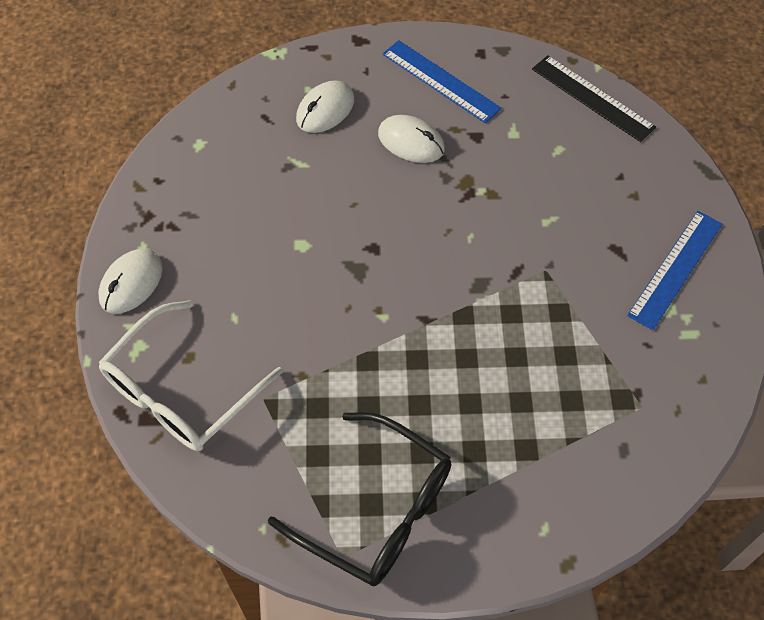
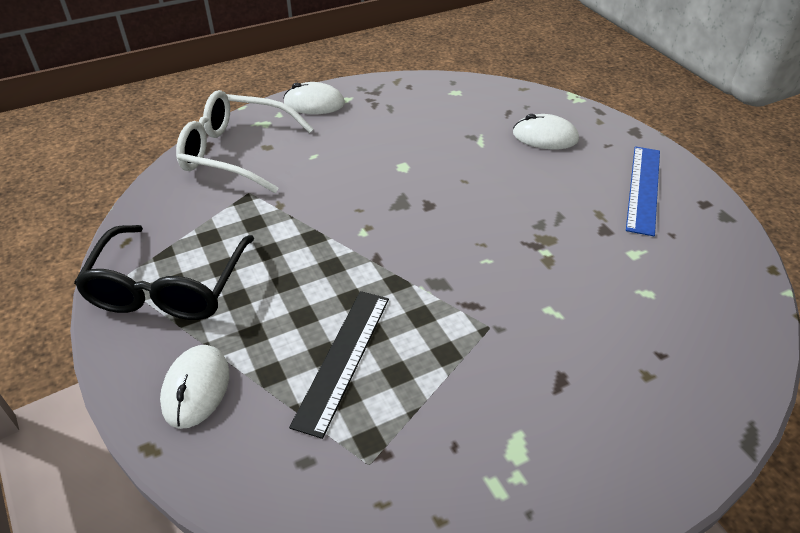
camera: 65 degrees right, 15 degrees down
(411, 142) = (558, 192): white mouse -> white mouse (196, 388)
(592, 98) = (741, 300): black ruler -> black ruler (343, 358)
(675, 269) = (577, 445): blue ruler -> none

